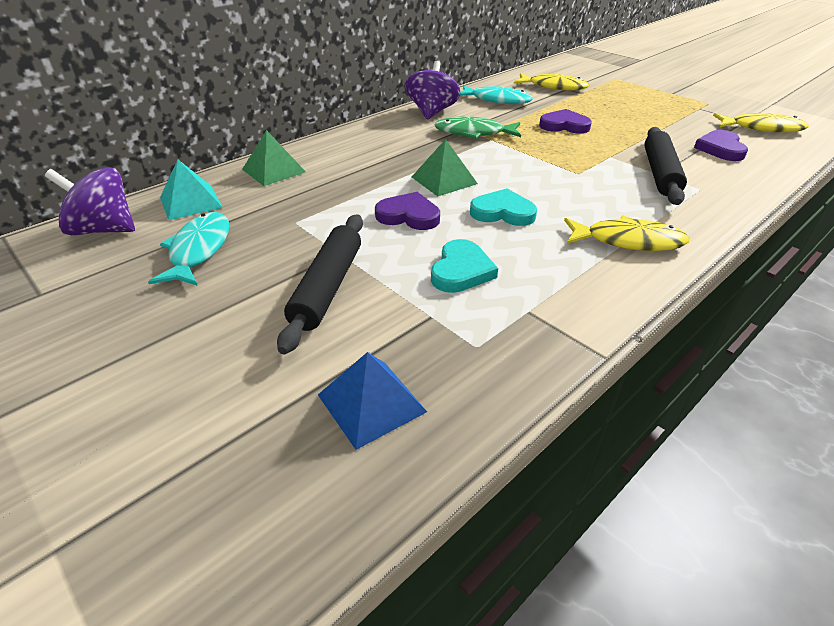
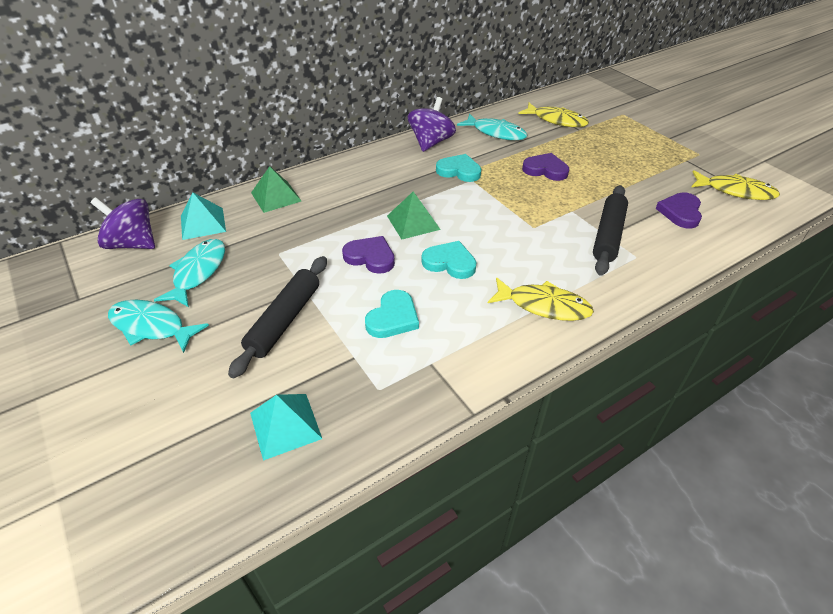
camera: 10 degrees right, 5 degrees up
(151, 313) = (151, 327): none -> turquoise fish
(371, 403) = (285, 425): blue pyramid -> turquoise pyramid
(473, 133) = (459, 171): green fish -> turquoise heart

